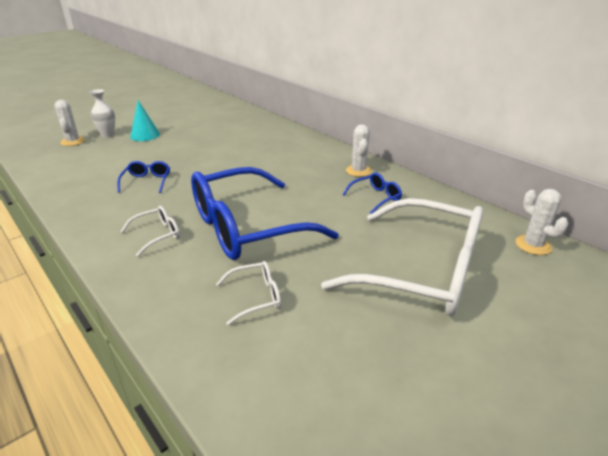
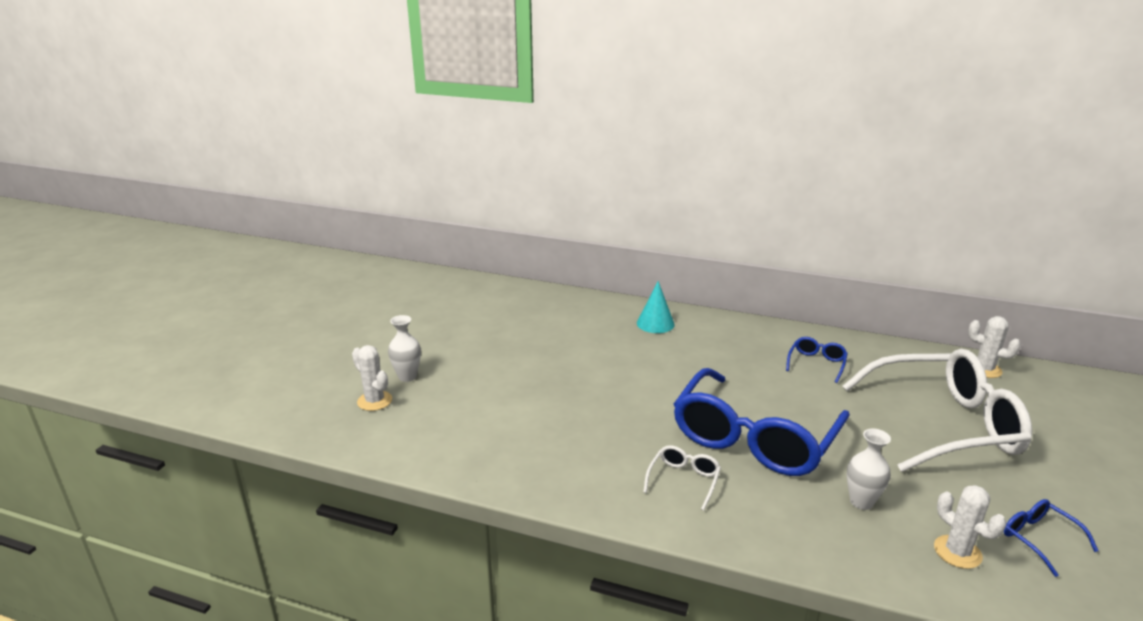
camera: 30 degrees left, 5 degrees down
(145, 135) = (459, 362): turquoise cone -> turquoise cone (655, 323)
(147, 181) = (569, 424): blue glasses -> blue glasses (1038, 539)
(256, 297) = (861, 502): white glasses -> white vase
(358, 171) = (762, 338): white cactus -> white cactus (957, 552)

